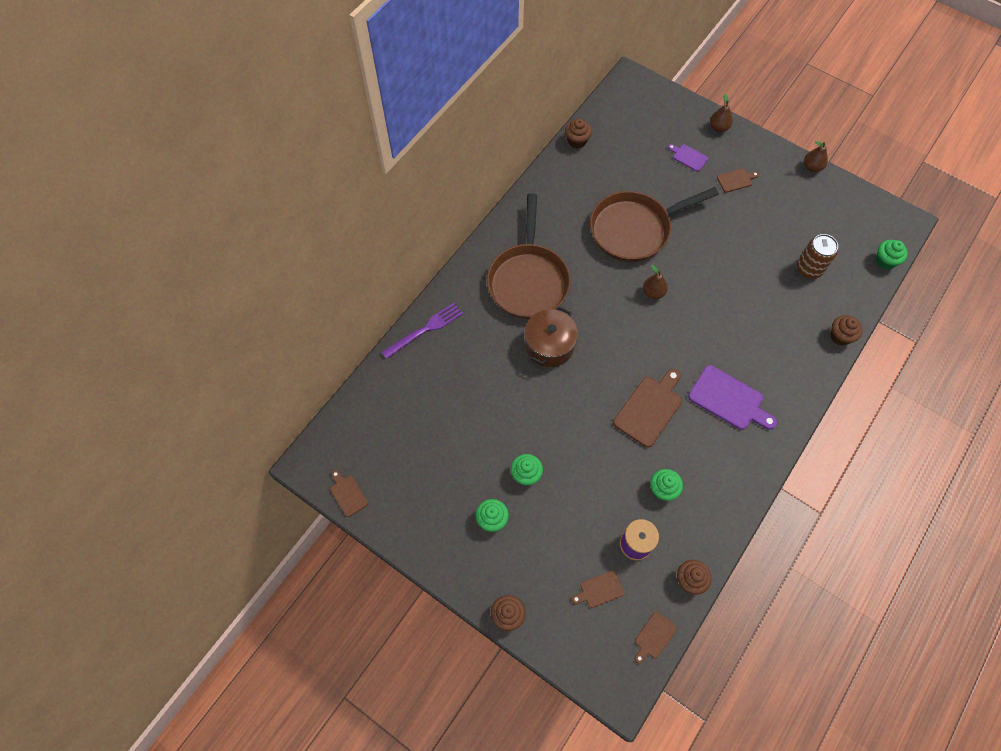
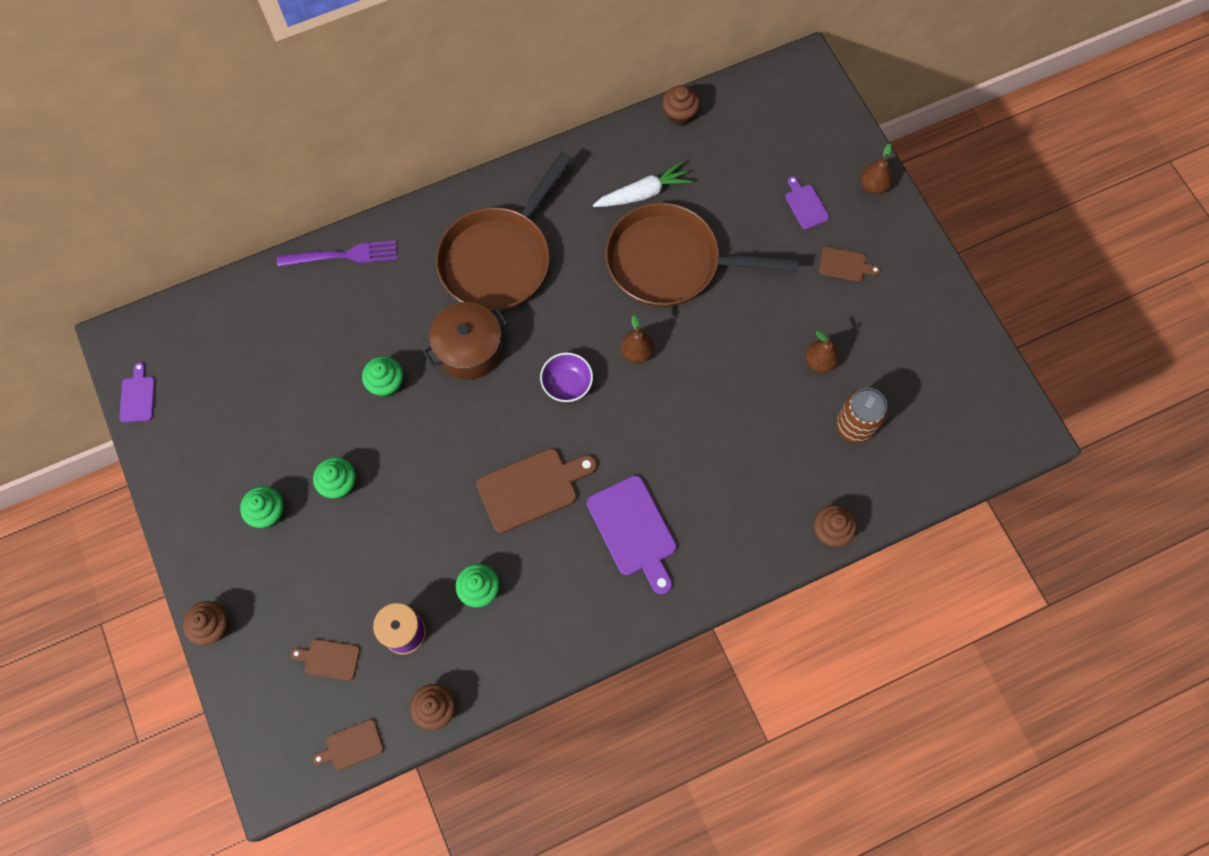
camera: 30 degrees right, 5 degrees up
(348, 494) = (137, 397): brown cutting board -> purple cutting board
(588, 197) = (643, 193): none -> white carrot
(625, 334) = (567, 384): none -> purple bowl
(812, 167) = (958, 298): brown pear -> brown pear (819, 362)
(885, 261) = (963, 469): green cupcake -> green cupcake (386, 384)

